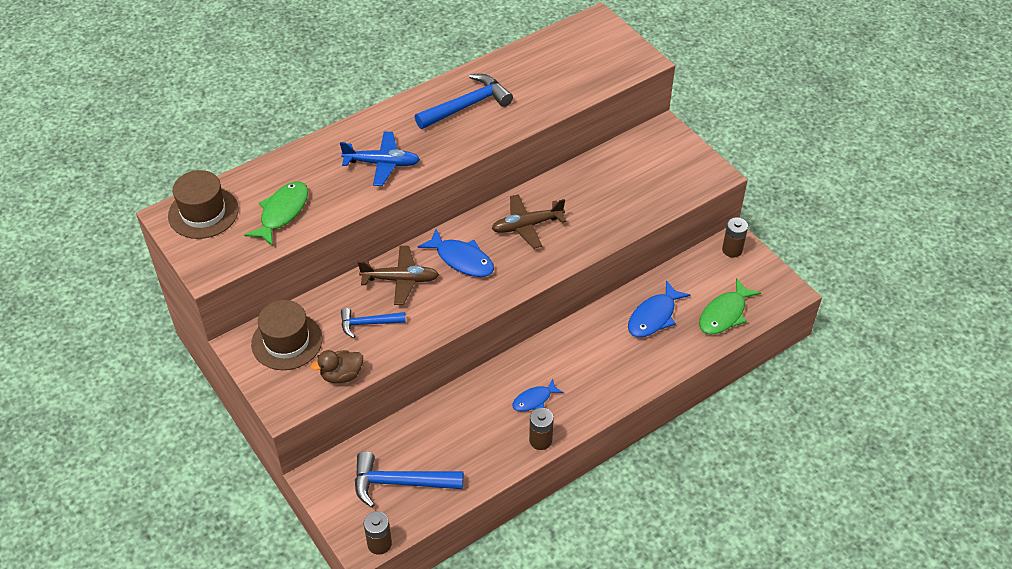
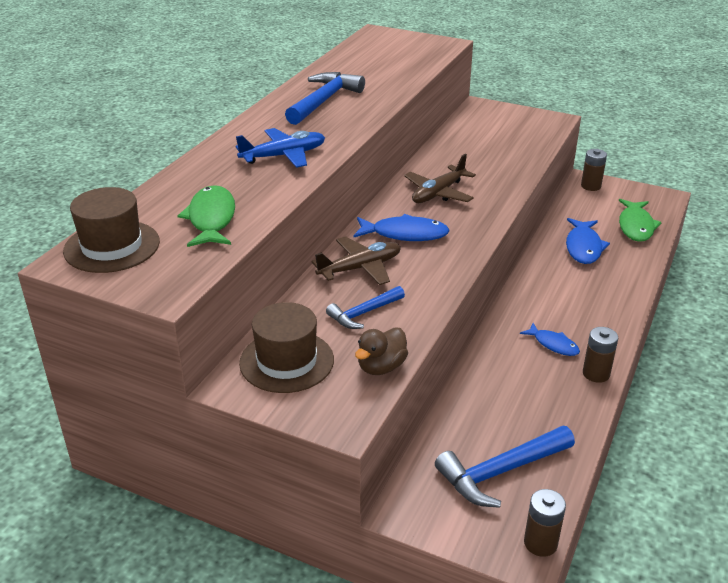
camera: 30 degrees left, 15 degrees down
(534, 400) = (553, 344): blue fish -> blue fish turned 75 degrees counterclockwise

